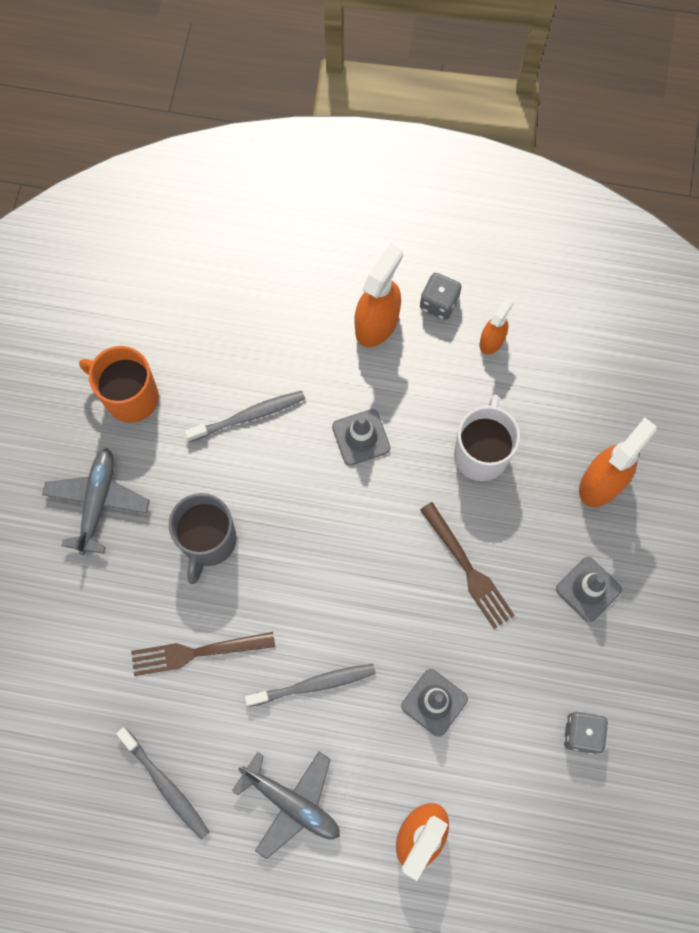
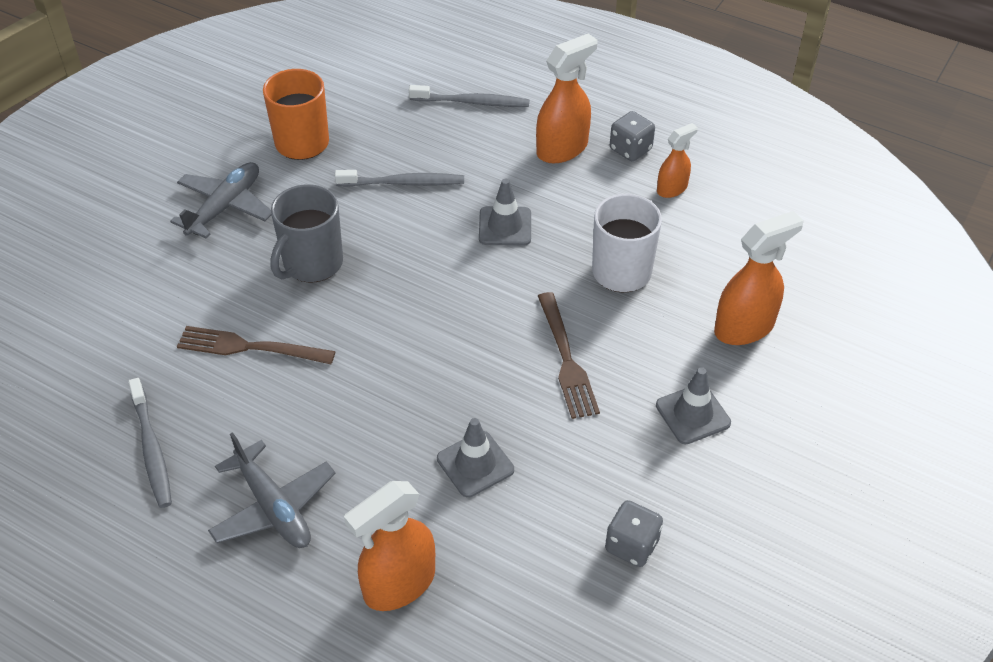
camera: 20 degrees right, 25 degrees down
(314, 684) = (354, 409): grey toothbrush -> grey toothbrush (472, 102)

